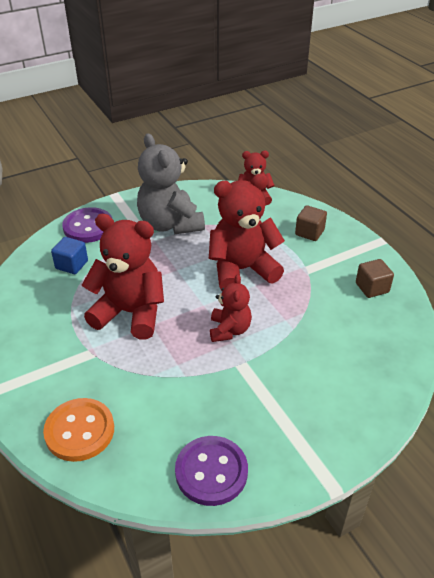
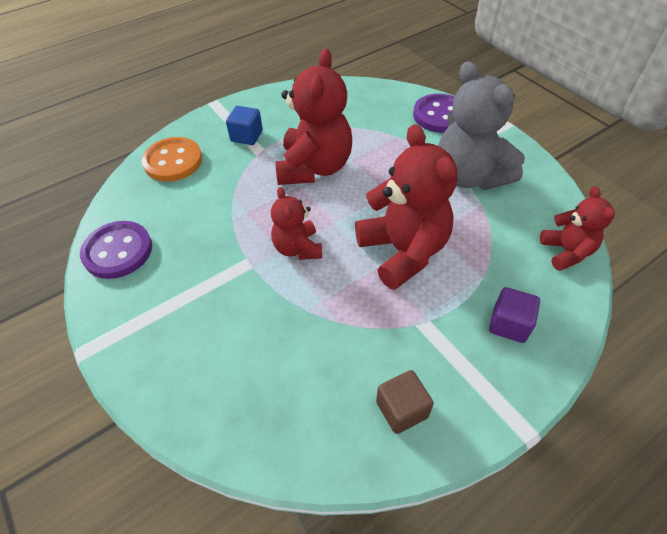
camera: 85 degrees right, 10 degrees up
(72, 265) = (376, 116): blue cube -> blue cube (246, 136)
(170, 224) = (469, 176): grey teddy bear -> grey teddy bear turned 90 degrees counterclockwise
(229, 330) = (298, 248): red teddy bear -> red teddy bear turned 75 degrees clockwise
(309, 232) = (509, 324): brown cube -> purple cube

